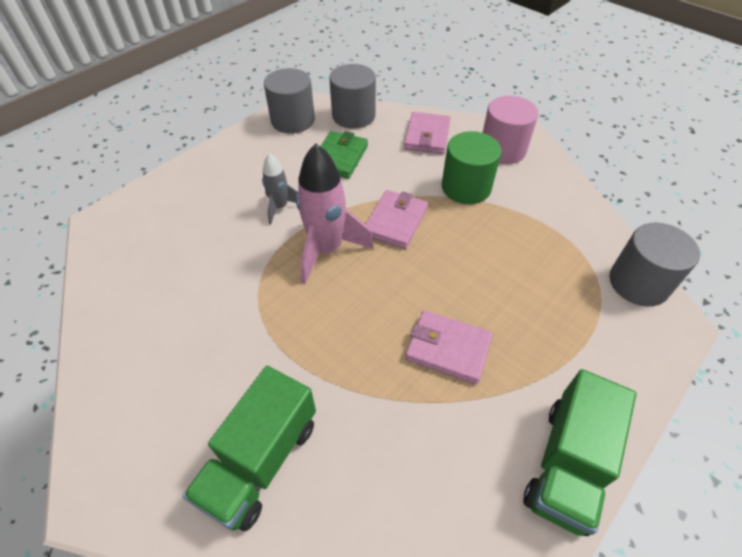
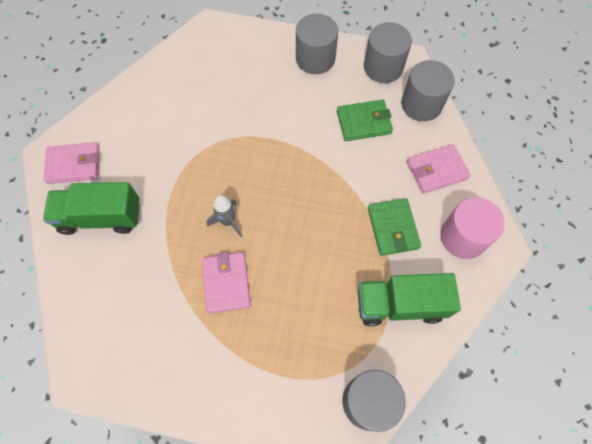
camera: 60 degrees right, 15 degrees up
(236, 158) = (315, 58): none -> grey cylinder
(280, 207) = (286, 115): grey rocket -> grey rocket (228, 221)
(327, 249) = (266, 166): pink rocket -> none
(395, 222) = (321, 195): pink wallet -> pink wallet (74, 164)
(466, 187) = (393, 228): green cylinder -> green wallet
(567, 464) = (178, 392): green truck -> green truck (400, 304)

